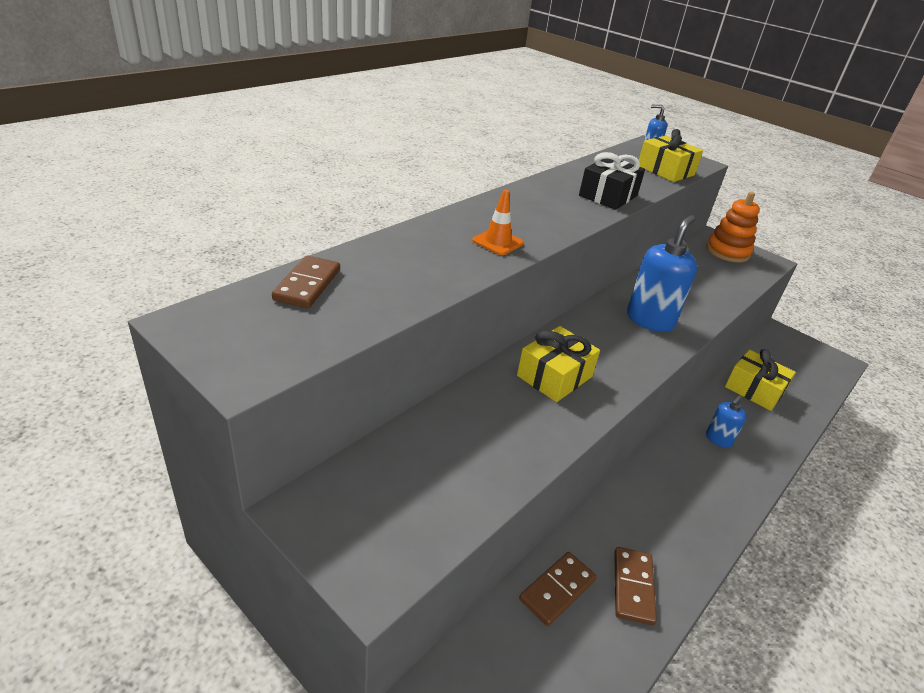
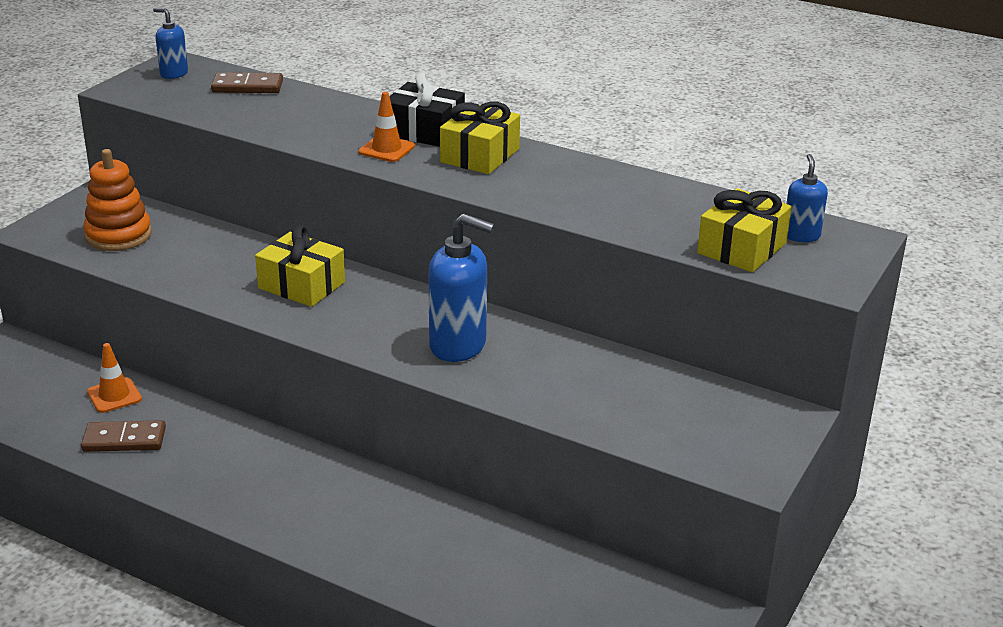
camera: 80 degrees right, 5 degrees down
(557, 590) = (114, 396): brown domino -> orange traffic cone
(608, 196) = (583, 205): black gift -> black gift (424, 131)
(718, 439) = (372, 512): blue soap dispenser -> blue soap dispenser (174, 74)
(727, 251) = (742, 427): orange stacking toy -> orange stacking toy (118, 235)
(754, 390) = (509, 559): yellow gift -> yellow gift (480, 155)

